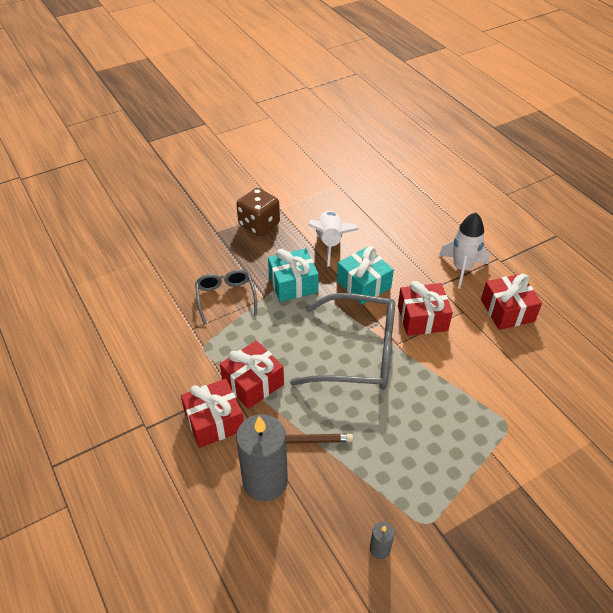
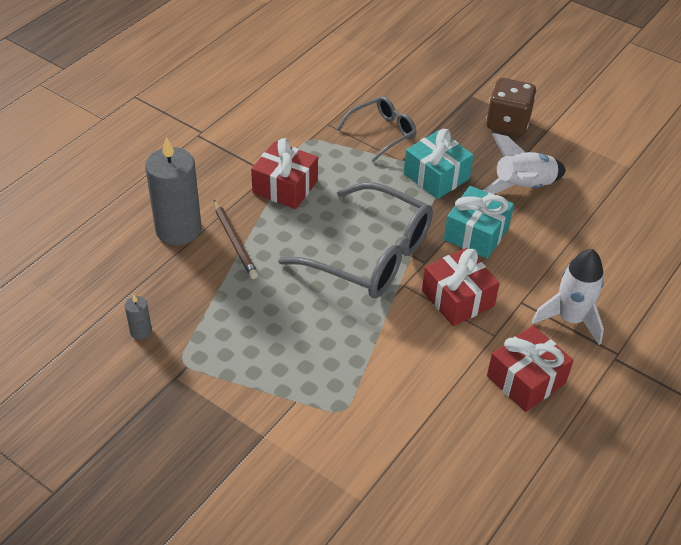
camera: 65 degrees right, 0 degrees up
(214, 421) = (226, 175): red gift -> none
(358, 353) = (370, 255): grey glasses -> grey glasses turned 45 degrees counterclockwise

